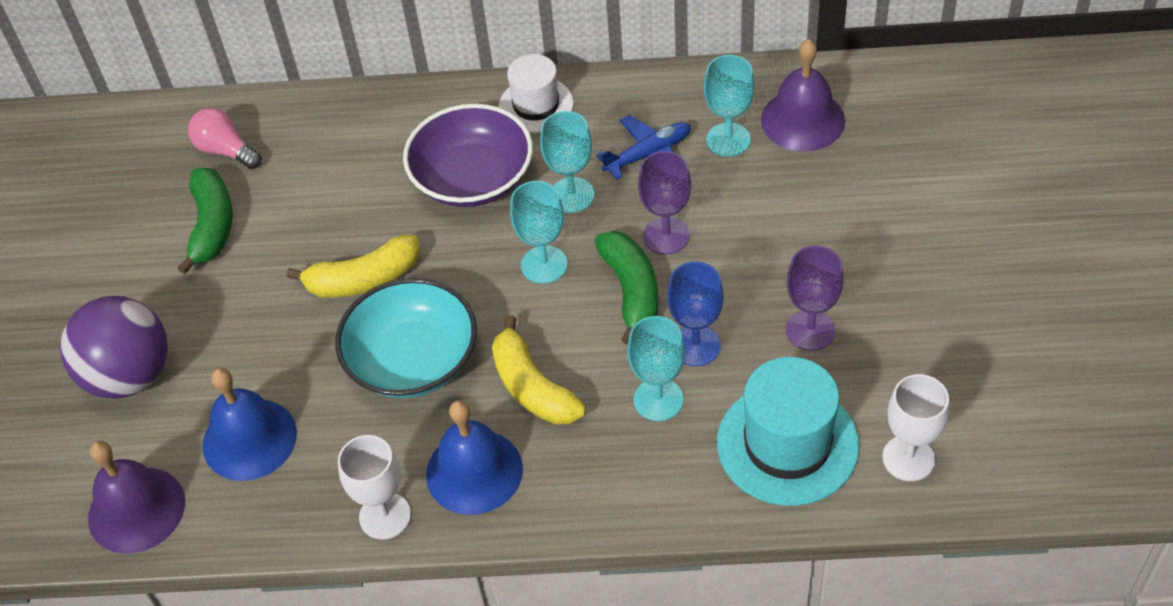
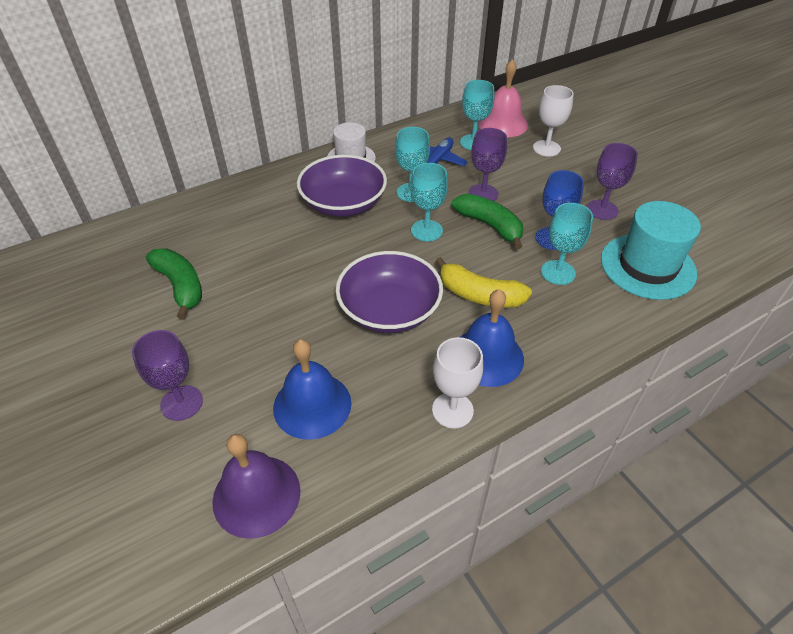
camera: 35 degrees left, 5 degrees down
(129, 375) = (181, 403): purple ball -> purple goblet
(226, 150) = (159, 241): pink light bulb -> none
(363, 279) = (317, 278): yellow banana -> none
(412, 360) = (389, 310): turquoise bowl -> purple bowl
(803, 120) = (503, 123): purple bell -> pink bell
(908, 458) = (712, 248): white goblet -> white goblet (546, 148)

